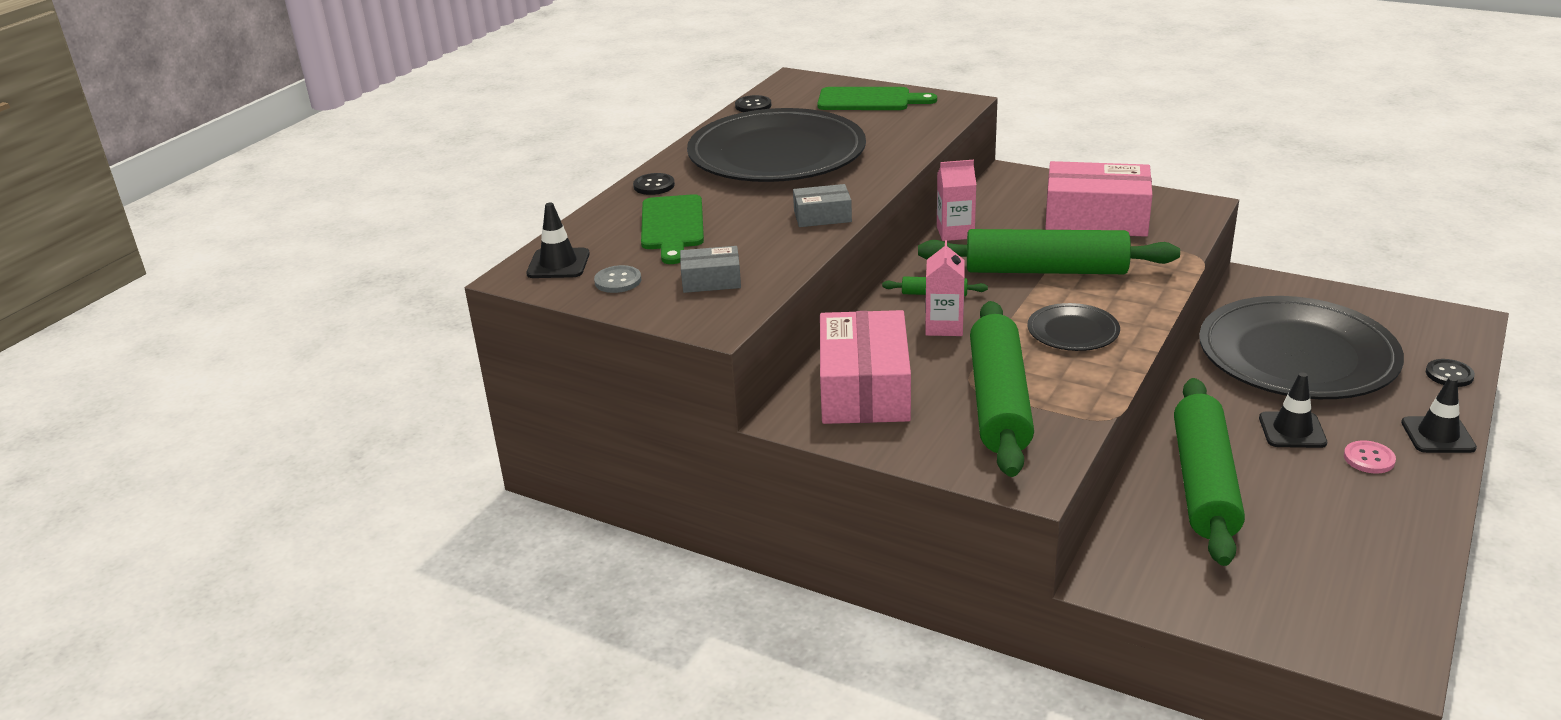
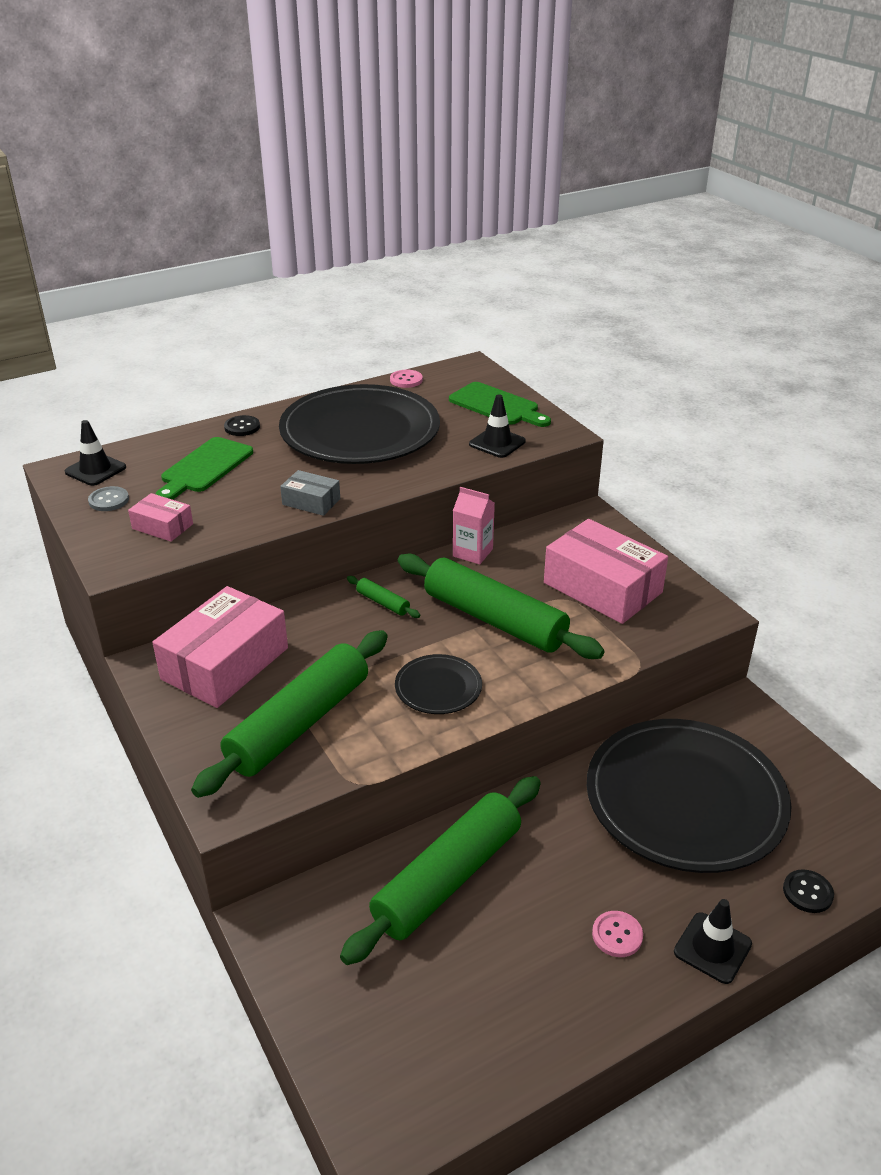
camera: 30 degrees right, 5 degrees up
(711, 280) = (162, 526): grey box -> pink box
(753, 106) = (406, 380): black button -> pink button
(944, 326) = (350, 636): pink carton -> none
(1292, 430) = (585, 870): black traffic cone -> black traffic cone (497, 443)

